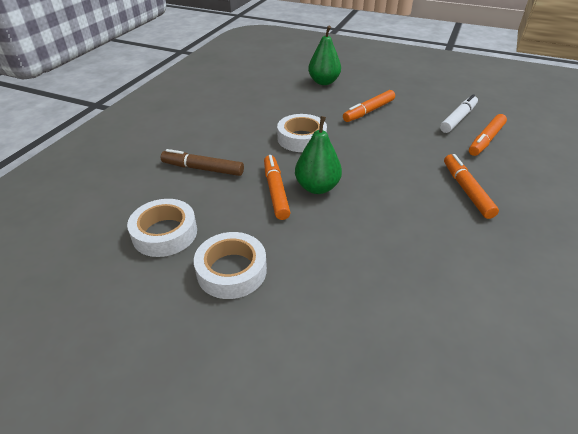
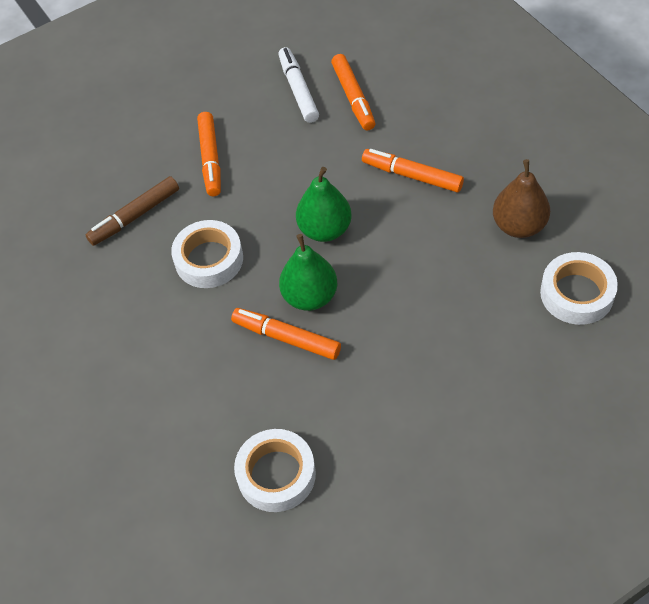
camera: 50 degrees left, 15 degrees up
(203, 169) = (187, 390): brown marker -> brown marker (135, 216)
(231, 270) = (375, 436): white tape -> white tape (576, 293)
(323, 82) = (99, 160): green pear -> green pear (325, 230)
(504, 269) = (519, 226): none -> brown pear

